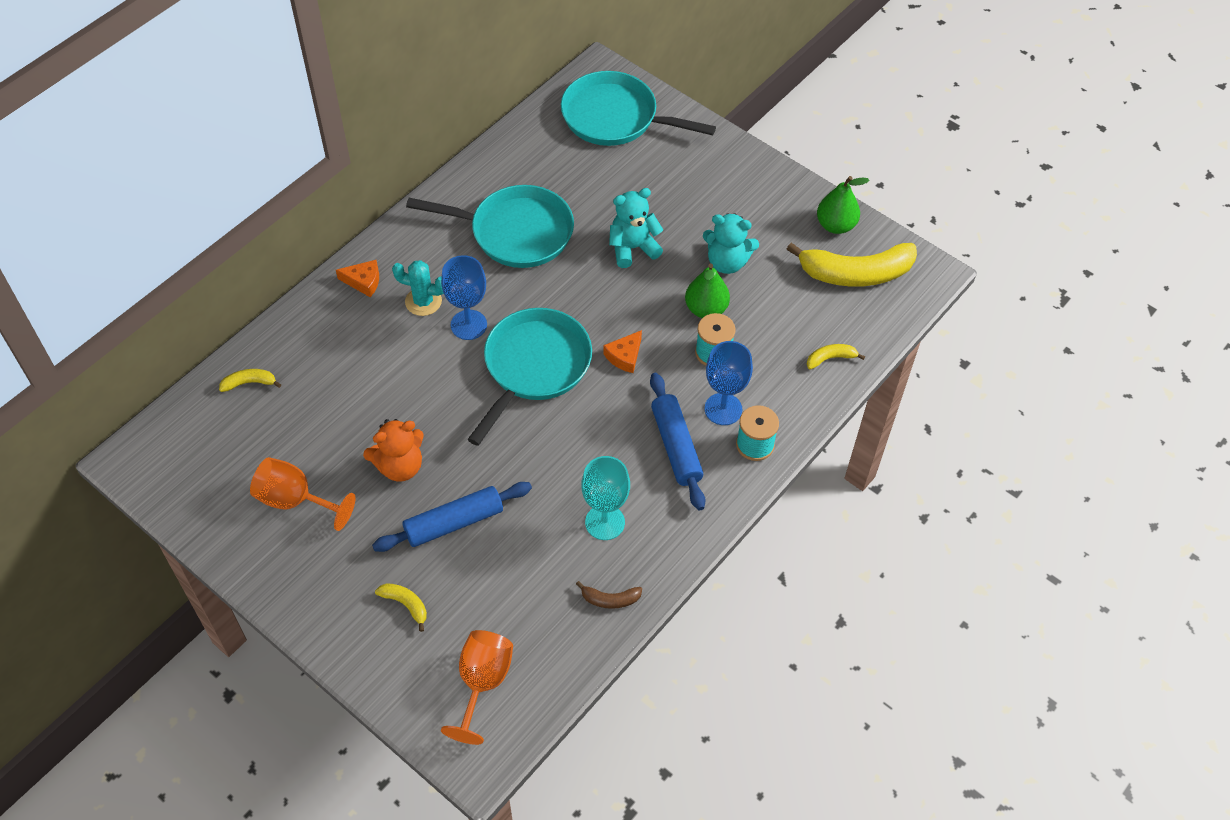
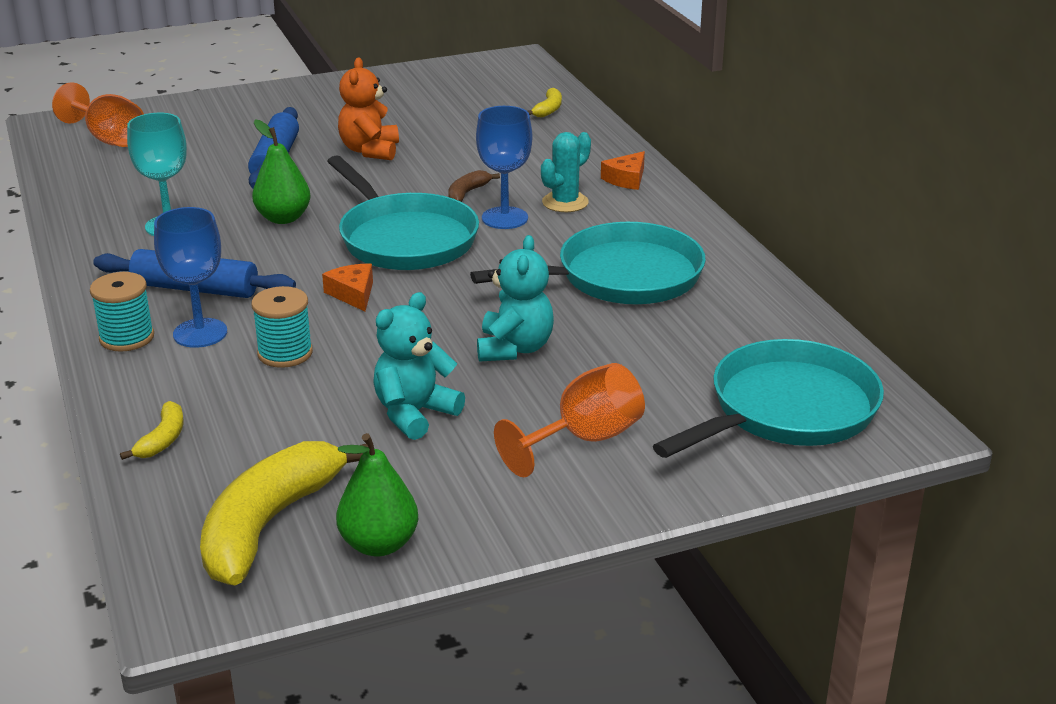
camera: 120 degrees right, 25 degrees down
(295, 500) = (393, 105): orange goblet -> orange goblet (584, 439)
(405, 604) = (227, 126): yellow banana -> none
(515, 232) = (620, 277): turquoise pan -> turquoise pan turned 150 degrees counterclockwise
(610, 599) = (89, 207): brown banana -> brown banana (467, 193)
(706, 309) = (356, 370): green pear -> green pear (283, 218)

